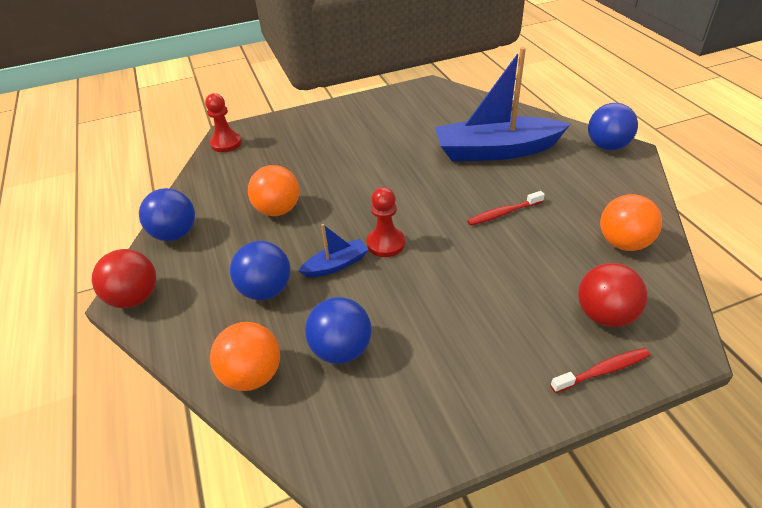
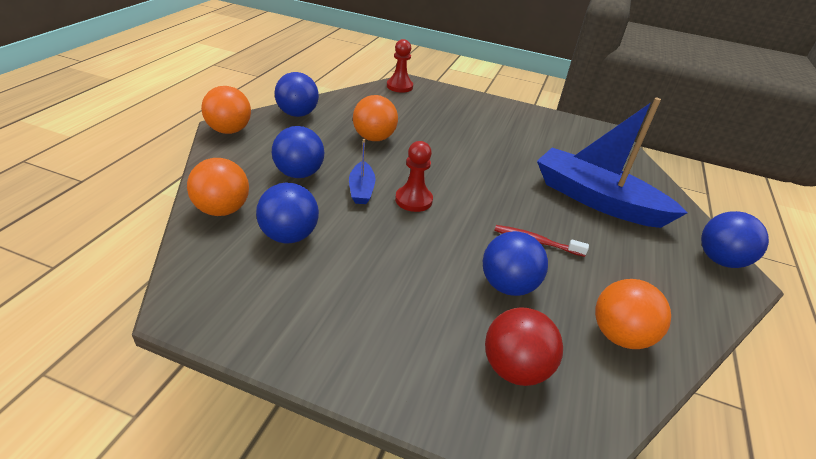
camera: 35 degrees right, 5 degrees down
(134, 298) = (229, 130): red ball -> orange ball
(336, 265) = (361, 189): blue boat -> blue boat turned 75 degrees clockwise
(529, 261) = (508, 285): none -> blue ball
(603, 371) = (449, 402): red toothbrush -> none

